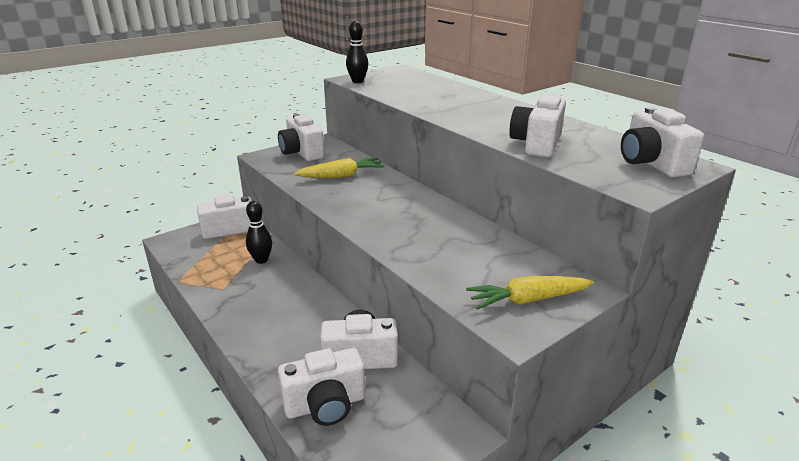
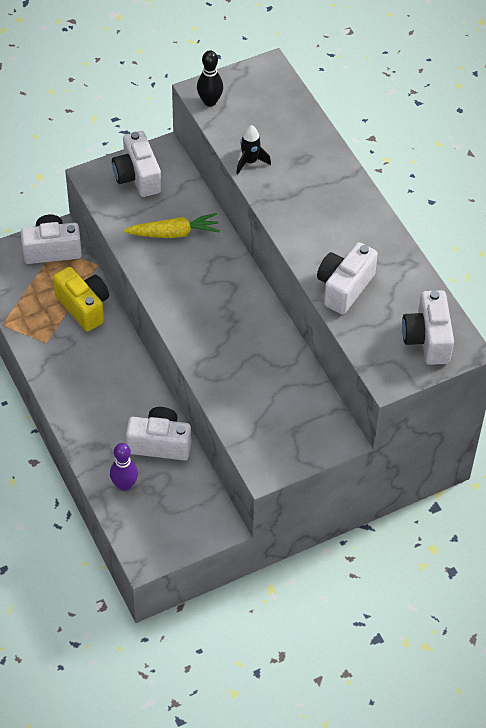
camera: 10 degrees right, 25 degrees up
(261, 260) = (84, 307): black bowling pin -> yellow camera
(325, 405) = (124, 485): white camera -> purple bowling pin
(404, 99) = (250, 162): none -> black rocket
(527, 300) = (288, 441): yellow carrot -> none

